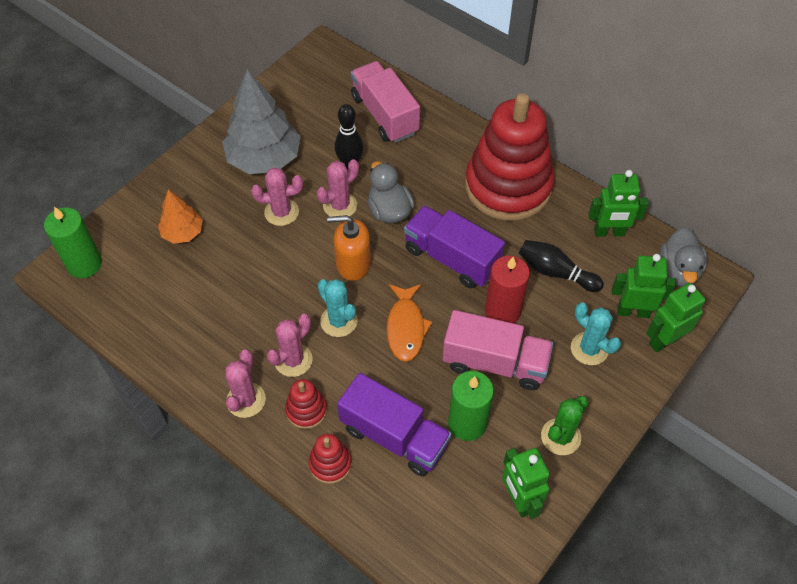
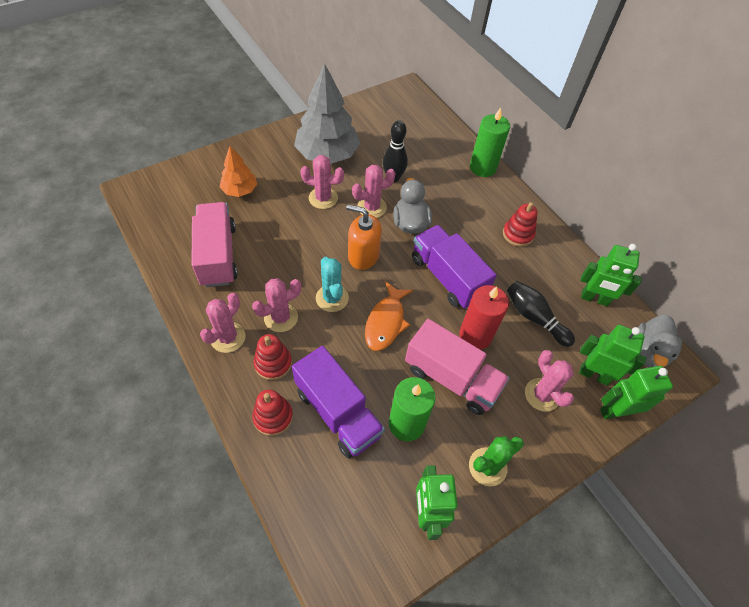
camera: 15 degrees right, 0 degrees up
(84, 264) = (155, 190): green candle -> green candle (482, 167)
(385, 115) = (436, 150): pink truck -> pink truck (218, 255)
(508, 186) = (518, 234): red stacking toy -> red stacking toy, size x0.41
(589, 349) = (542, 395): turquoise cactus -> pink cactus

